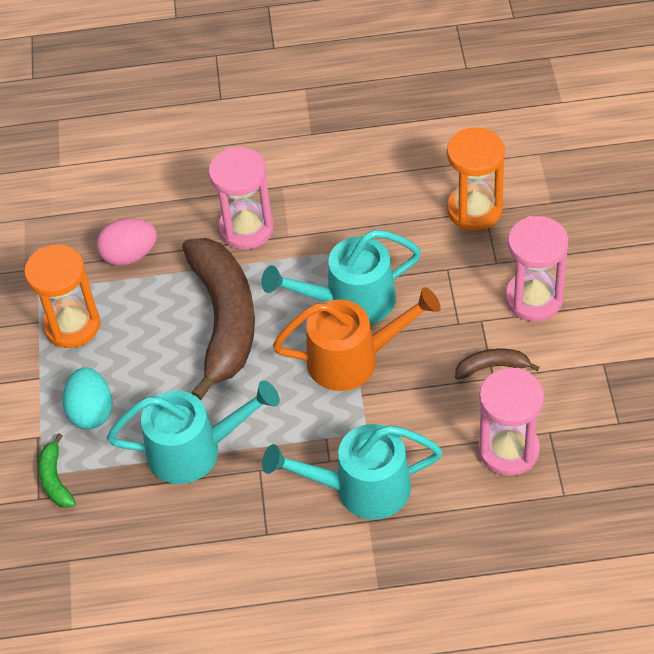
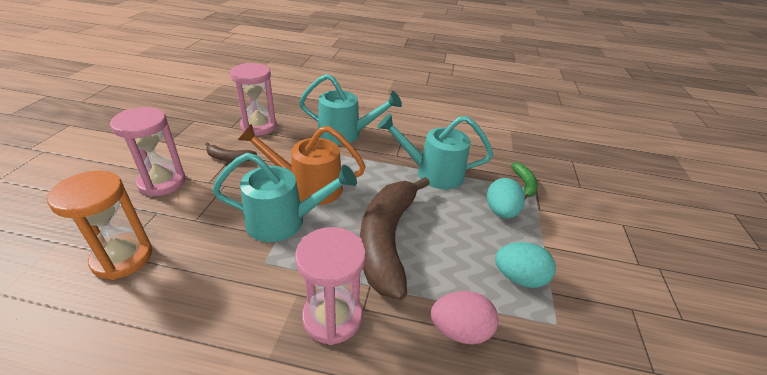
camera: 170 degrees left, 15 degrees down
(72, 325) = (519, 278): orange hourglass -> turquoise egg

